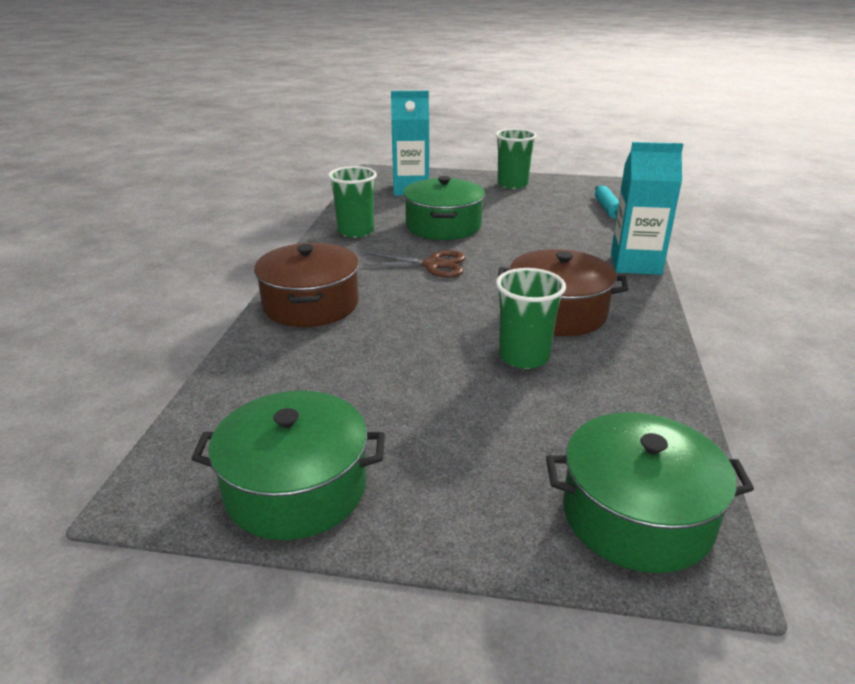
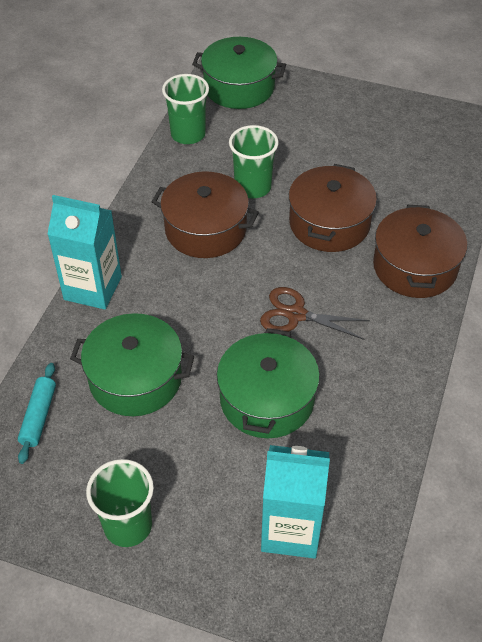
camera: 170 degrees left, 20 degrees up
(296, 488) = (405, 118): green pot -> green pot (135, 378)
(355, 231) = (376, 401): green cup -> green cup (188, 134)
(413, 330) = (329, 223): none -> brown pot

